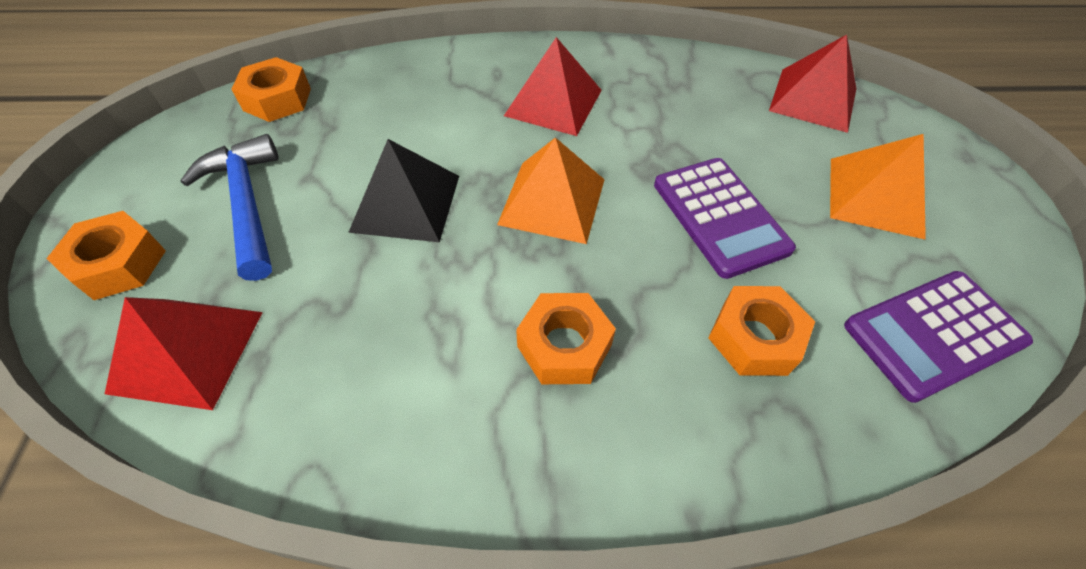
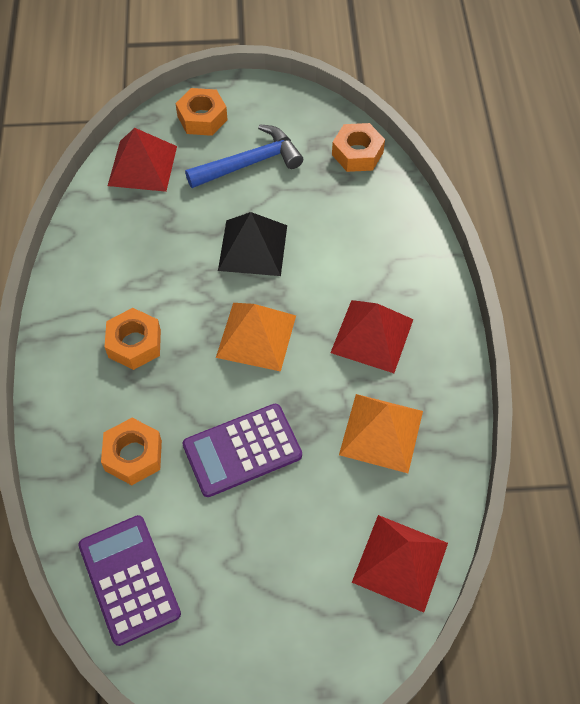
camera: 90 degrees right, 5 degrees up
(875, 197) = (266, 581): orange pyramid -> orange pyramid (381, 432)

